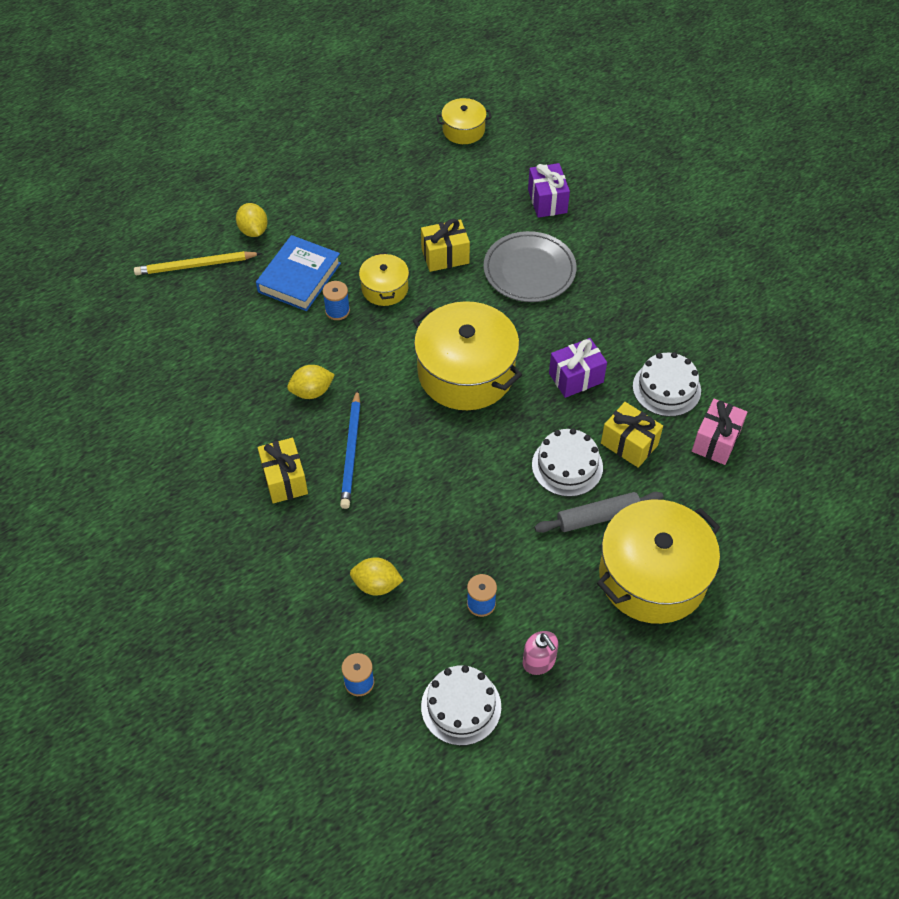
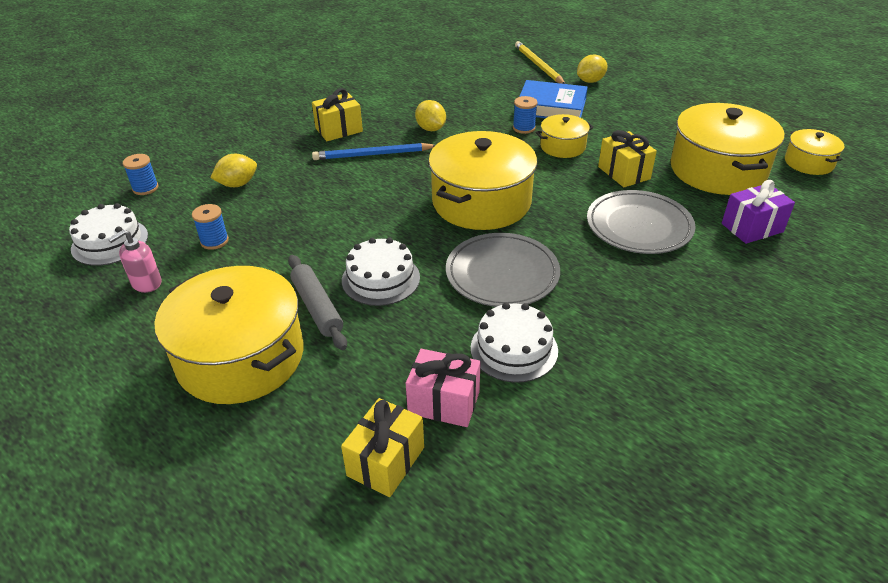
camera: 80 degrees right, 15 degrees down
(376, 585) = (237, 184): yellow lemon -> yellow lemon turned 60 degrees clockwise
(458, 191) = (717, 170): none -> yellow pot
(576, 378) = (502, 274): purple gift -> grey plate
(629, 444) = (420, 323): yellow gift -> yellow gift (386, 461)

